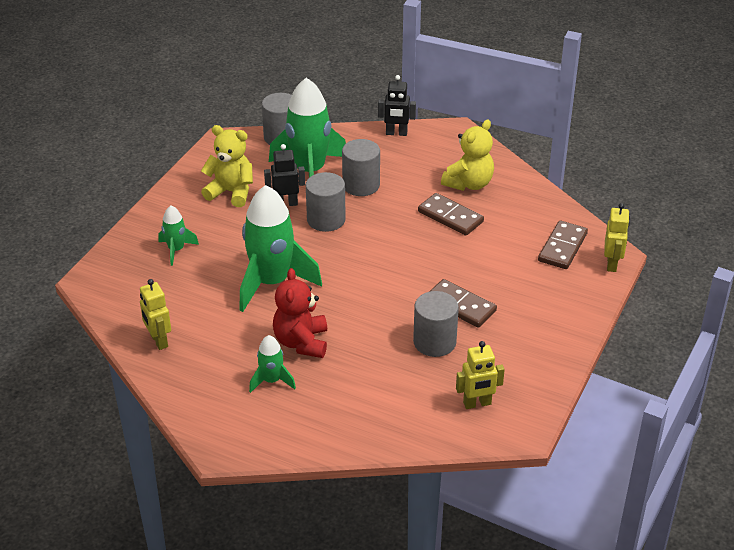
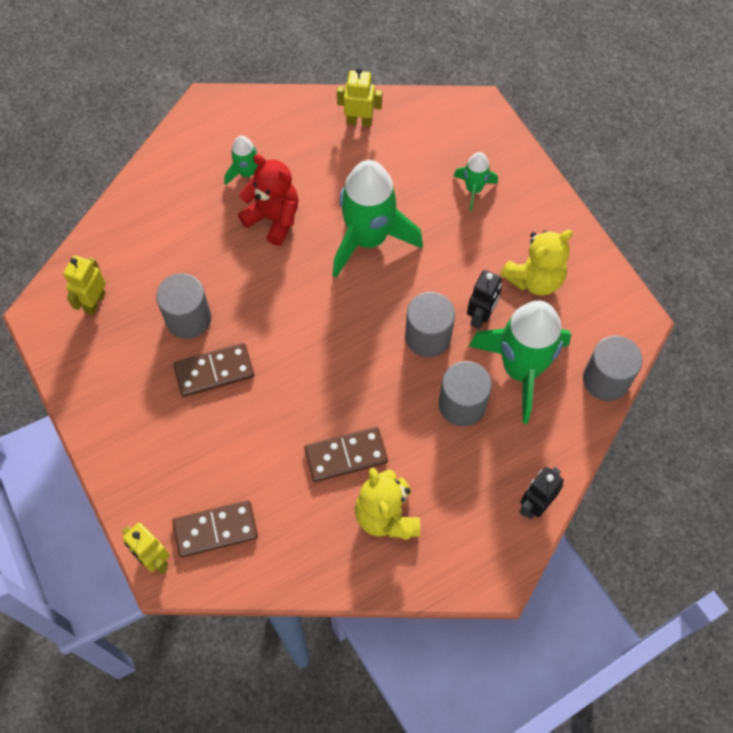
camera: 125 degrees right, 25 degrees up
(562, 247) = (215, 530): brown domino -> brown domino turned 75 degrees counterclockwise

